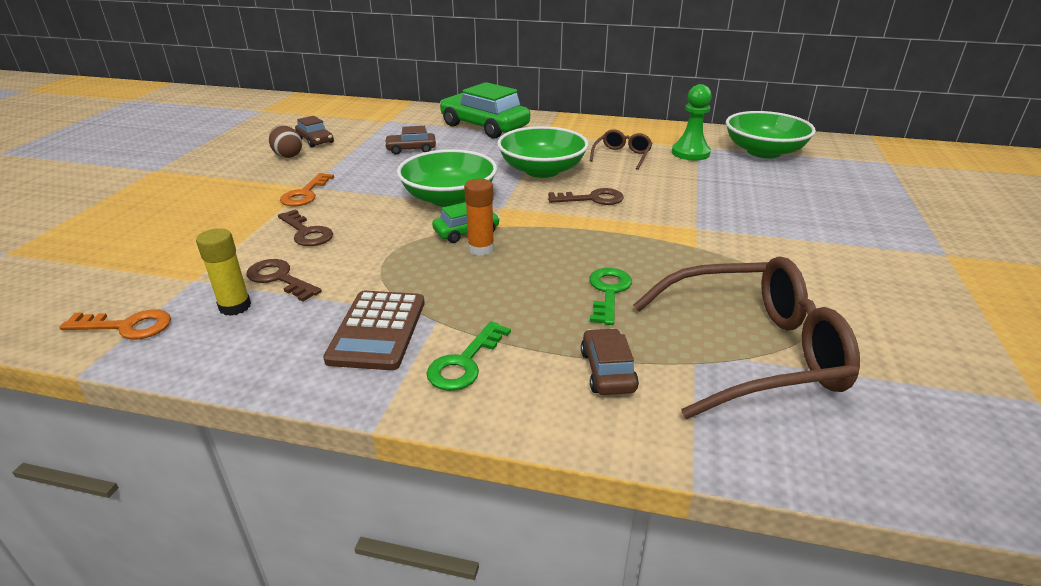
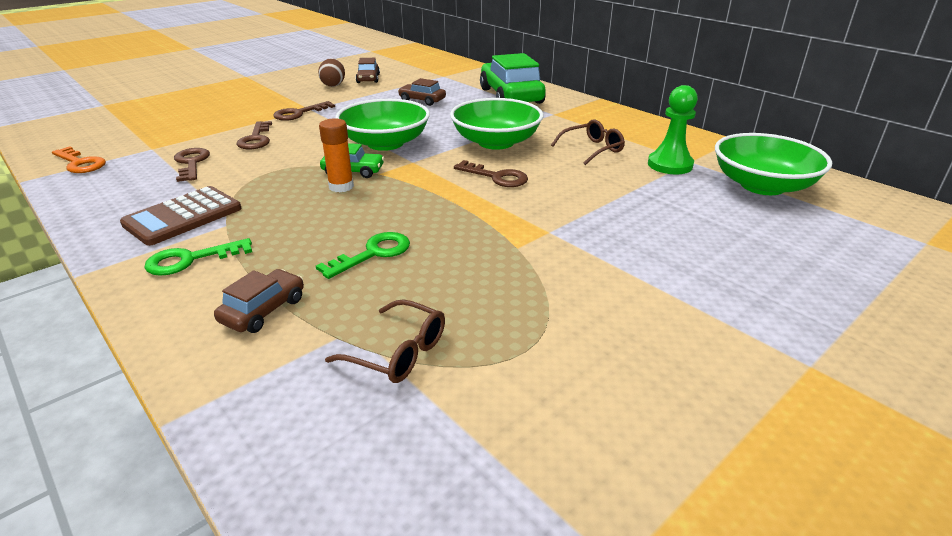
camera: 35 degrees right, 0 degrees up
(235, 306) = (142, 171): yellow glue stick -> none
(305, 194) = (299, 113): orange key -> brown key
(750, 352) = (397, 352): brown glasses -> brown glasses, size x0.48

